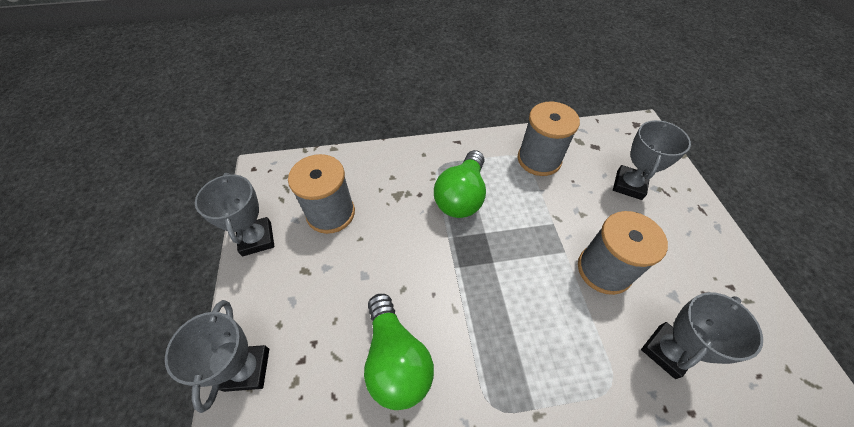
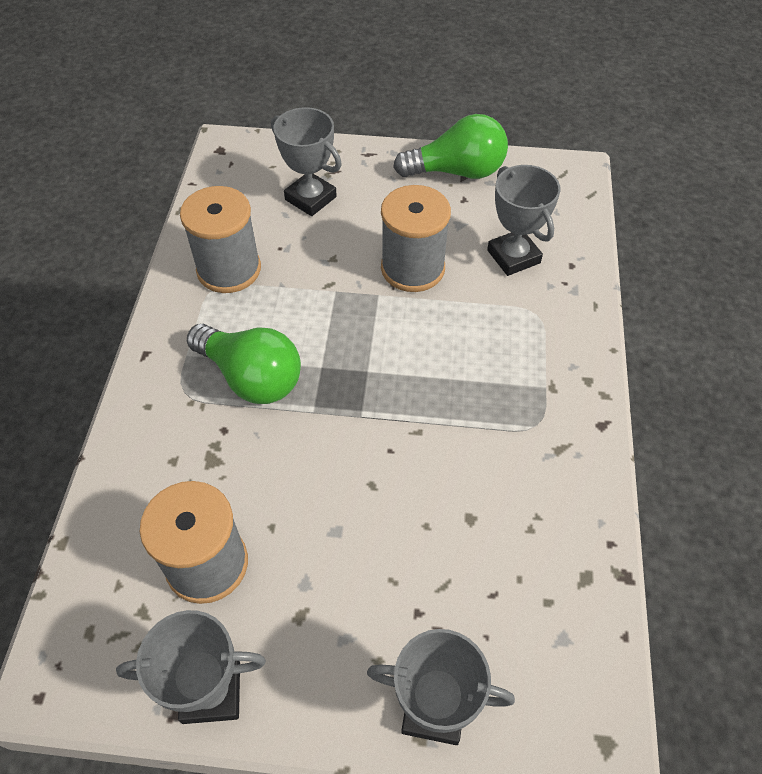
camera: 75 degrees left, 0 degrees up
(396, 360) = (464, 512): green light bulb -> green light bulb (457, 171)

